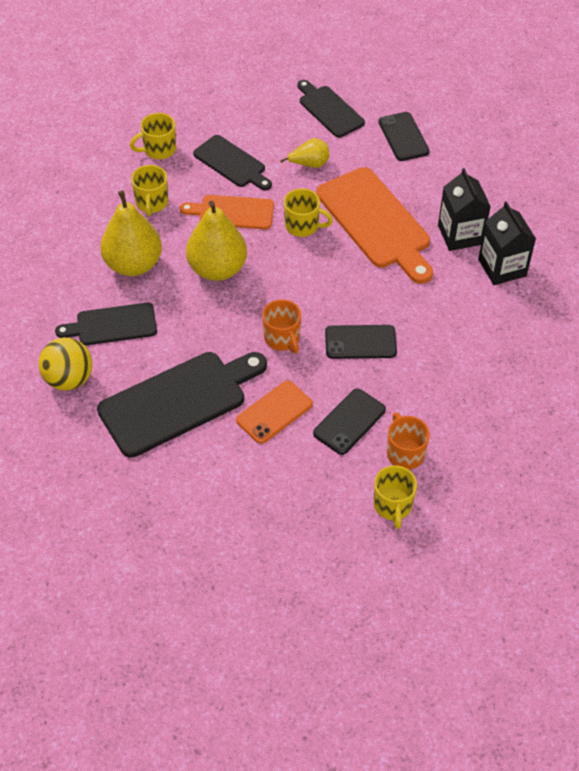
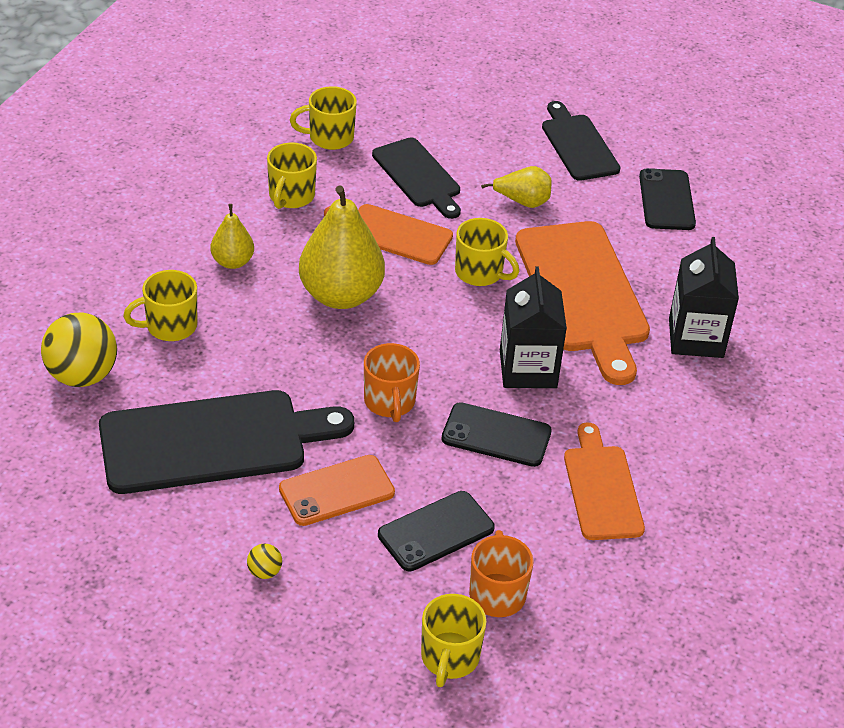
camera: 15 degrees right, 10 degrees down
(112, 325) = (170, 326): black cutting board -> yellow mug
(133, 264) = (232, 262): yellow pear -> yellow pear, size x0.52
(252, 483) = (264, 572): none -> yellow ball
(441, 360) = (602, 488): none -> orange cutting board
(502, 267) = (739, 394): black carton -> black carton (528, 369)

